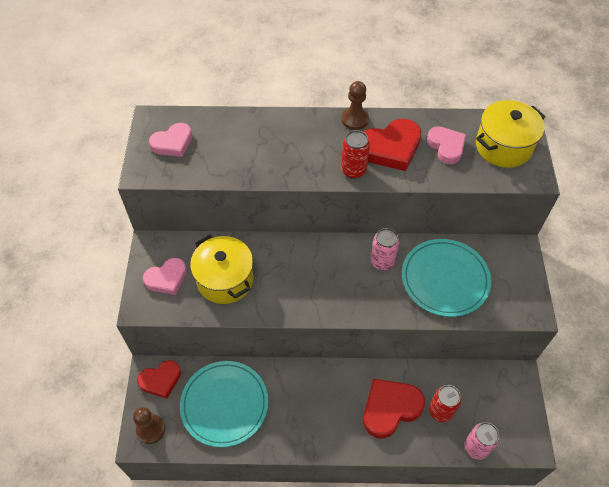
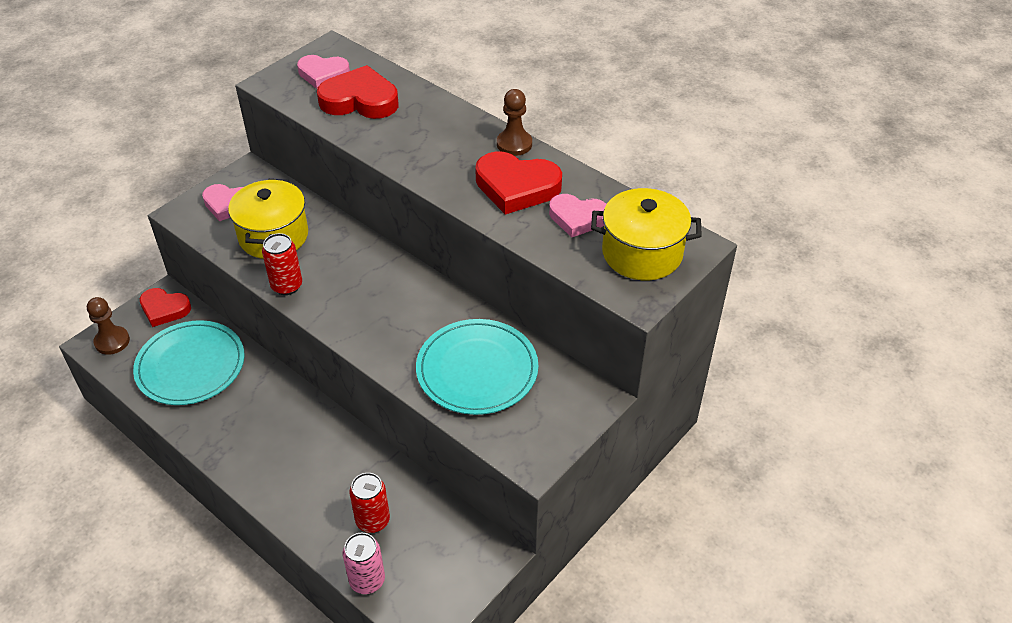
camera: 40 degrees right, 10 degrees down
(353, 170) = (453, 185): red can -> red can (287, 286)
(382, 262) = (433, 314): pink can -> none
(390, 408) = (327, 480): red heart -> red heart (360, 100)
(446, 146) = (577, 218): pink heart -> pink heart turned 90 degrees clockwise

